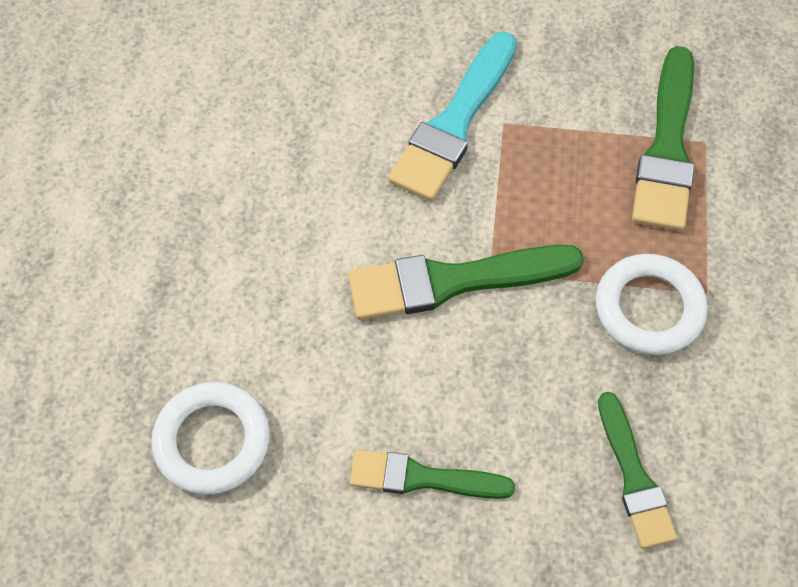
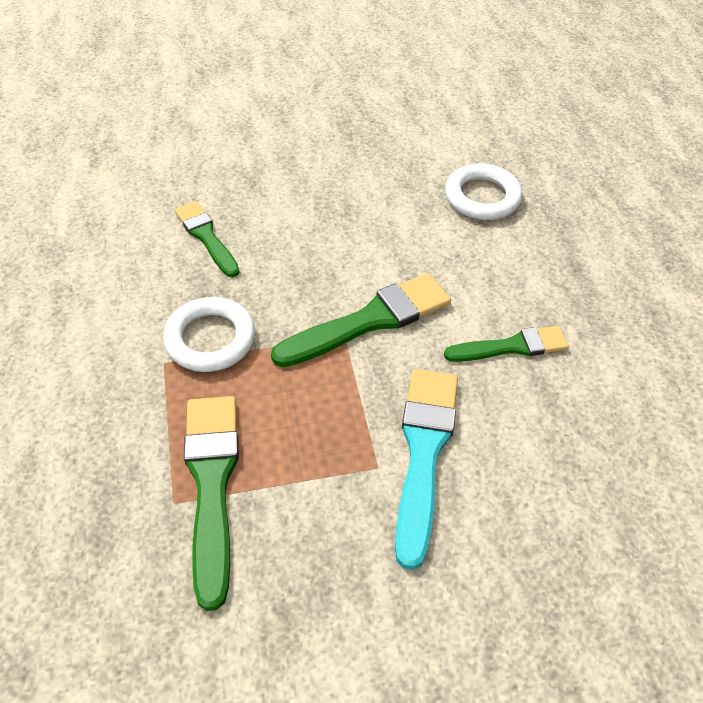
camera: 160 degrees right, 10 degrees down
(423, 478) = (343, 208): green brush -> green brush (511, 346)

